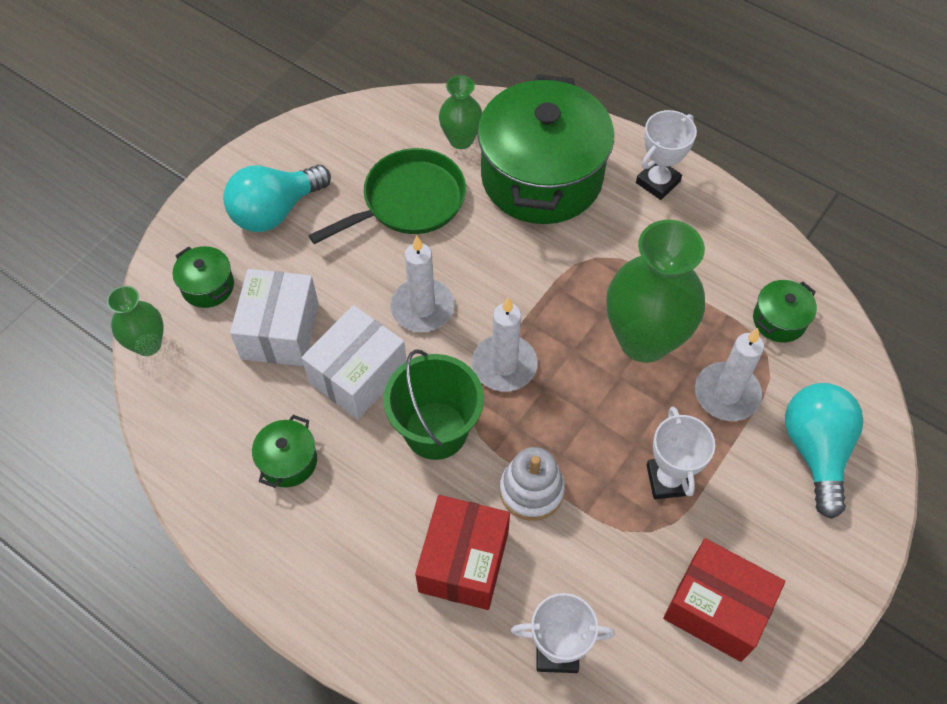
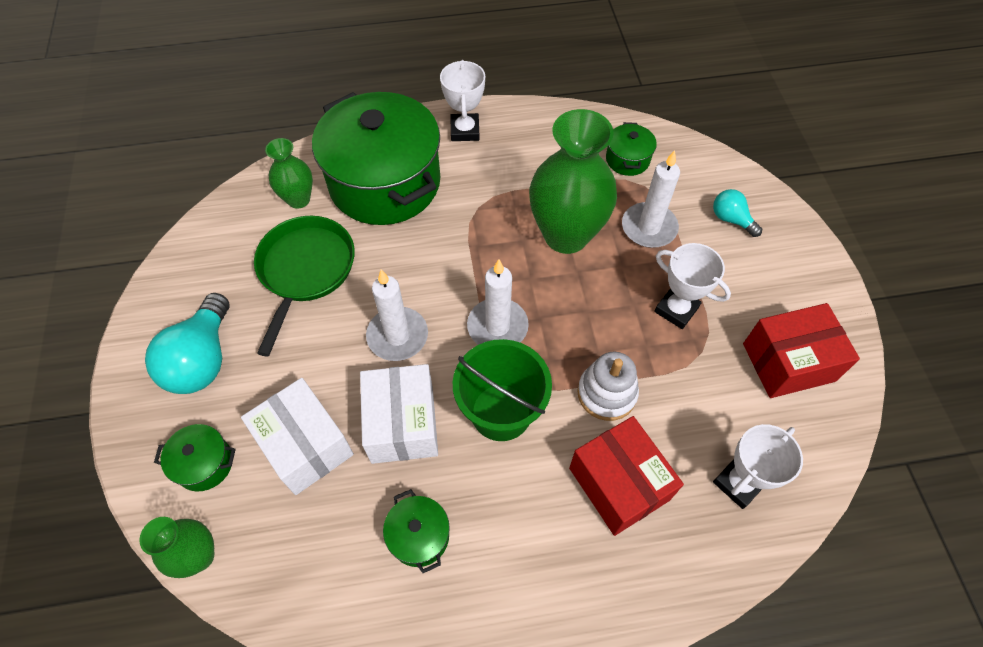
camera: 45 degrees left, 0 degrees up
(815, 451) = (731, 219): turquoise light bulb -> turquoise light bulb, size x0.53

